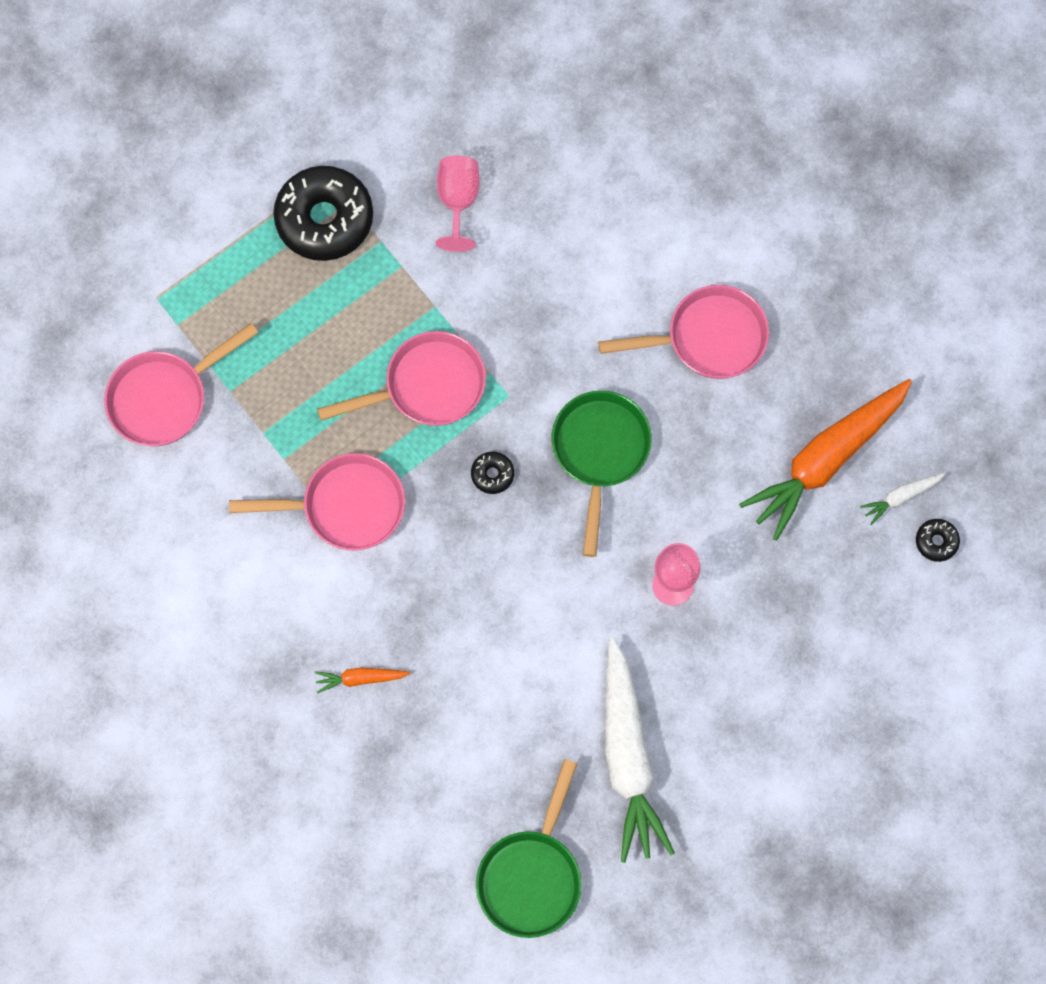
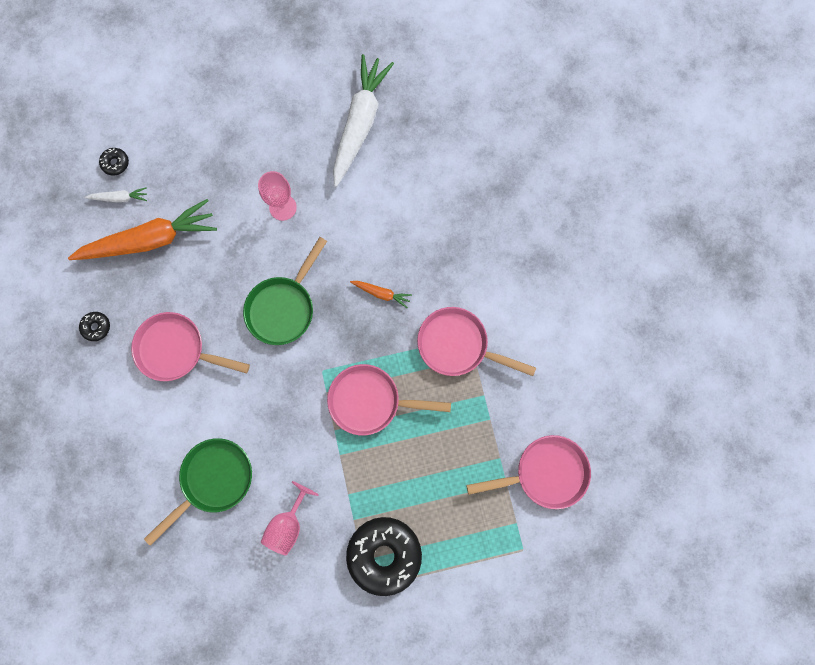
camera: 155 degrees left, 5 degrees up
(360, 679) = (495, 236): orange carrot -> orange carrot (382, 293)
(492, 474) = (357, 324): black donut -> black donut (96, 327)
(532, 876) = (446, 85): green pan -> green pan (213, 480)

